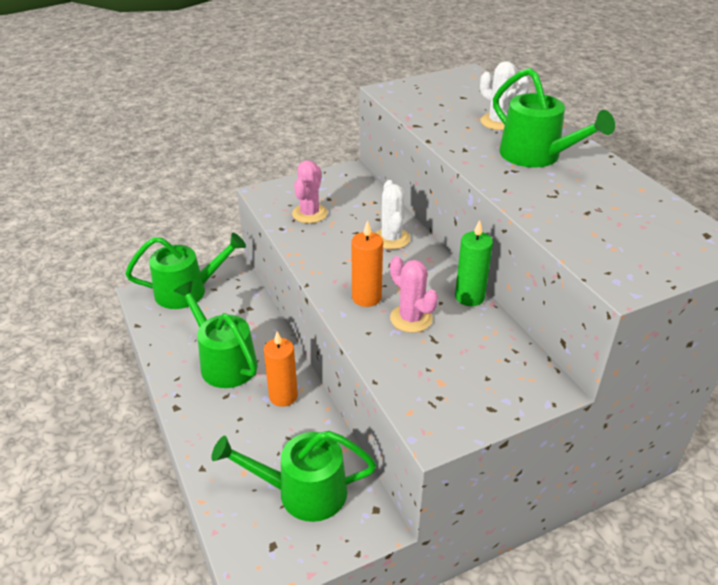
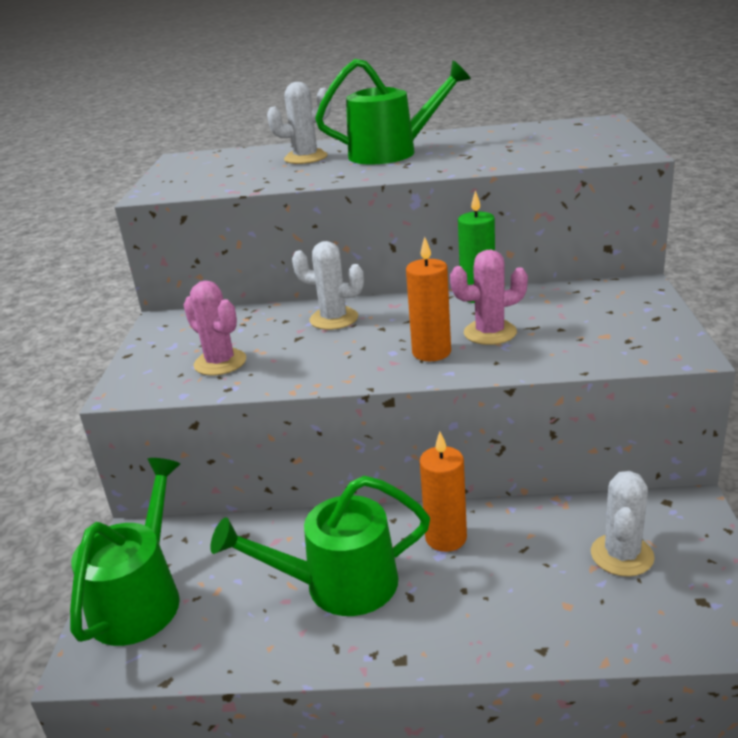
camera: 60 degrees left, 10 degrees down
(302, 492) = (622, 555): green watering can -> white cactus

